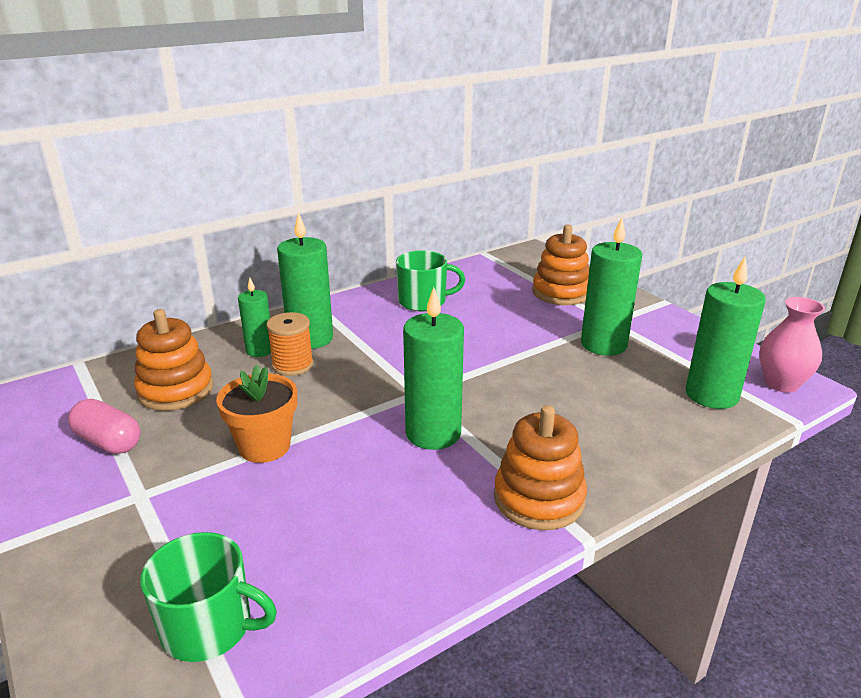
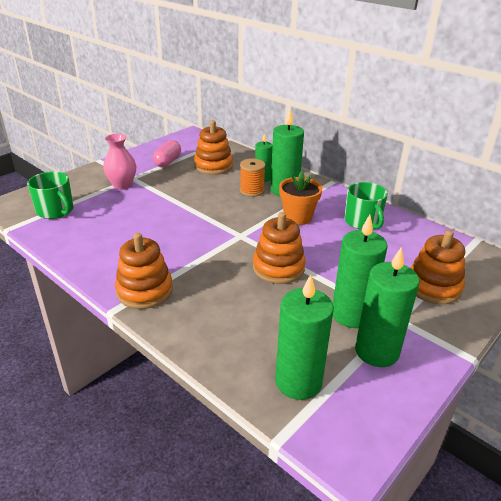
camera: 75 degrees right, 5 degrees up
(209, 627) = (55, 211): green mug -> green mug turned 45 degrees counterclockwise
(264, 446) = (173, 198): orange flower pot -> orange flower pot (298, 217)
(433, 433) = (199, 246): green candle -> green candle (376, 351)
(506, 374) = (278, 268): none -> orange stacking toy
(781, 384) = (343, 439): pink vase -> pink vase (122, 185)

